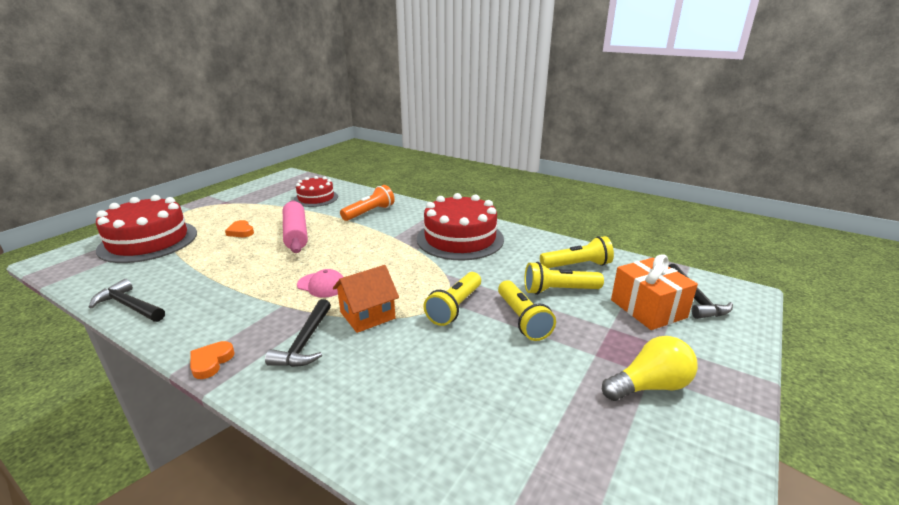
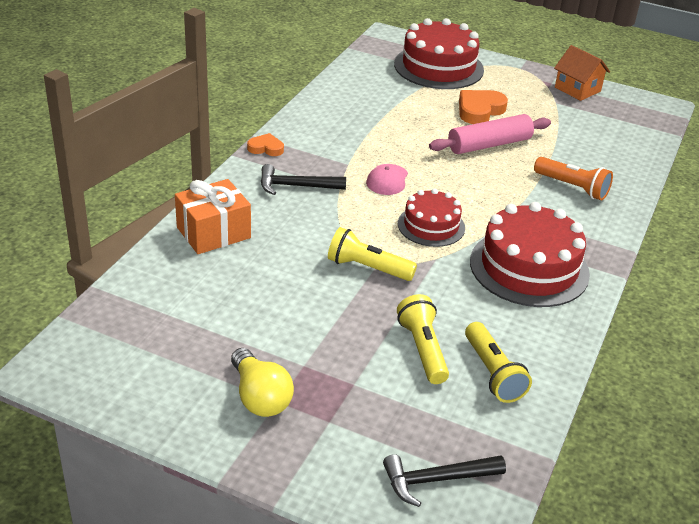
camera: 80 degrees right, 10 degrees up
(129, 306) = (330, 92): black hammer -> none
(241, 232) = (479, 110): orange heart -> orange heart, size x1.67
(316, 198) = (595, 140): red cake -> red cake (431, 226)
(367, 315) = (342, 214): orange house -> orange house (577, 89)
(522, 319) = (355, 316): yellow flashlight -> none
(648, 309) = (400, 425): orange gift -> orange gift (213, 233)

